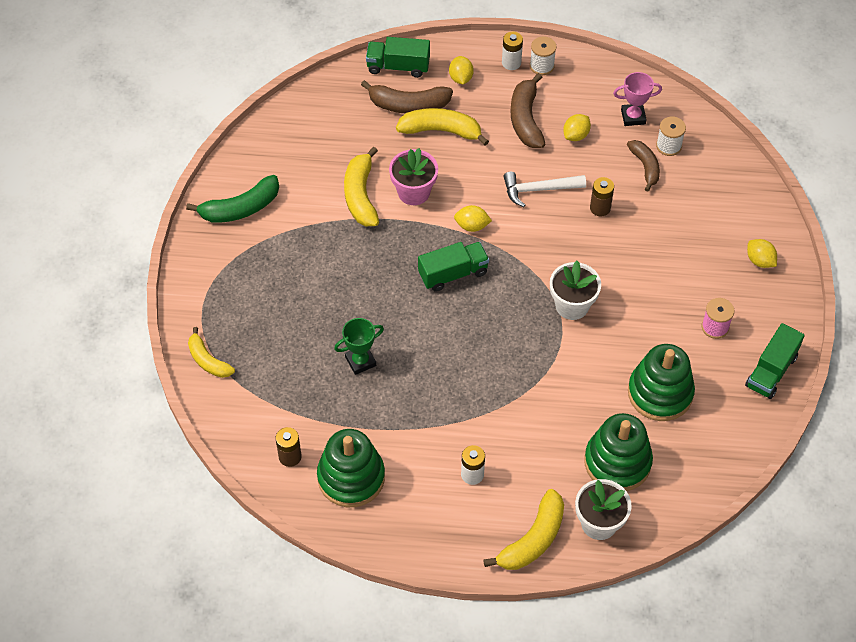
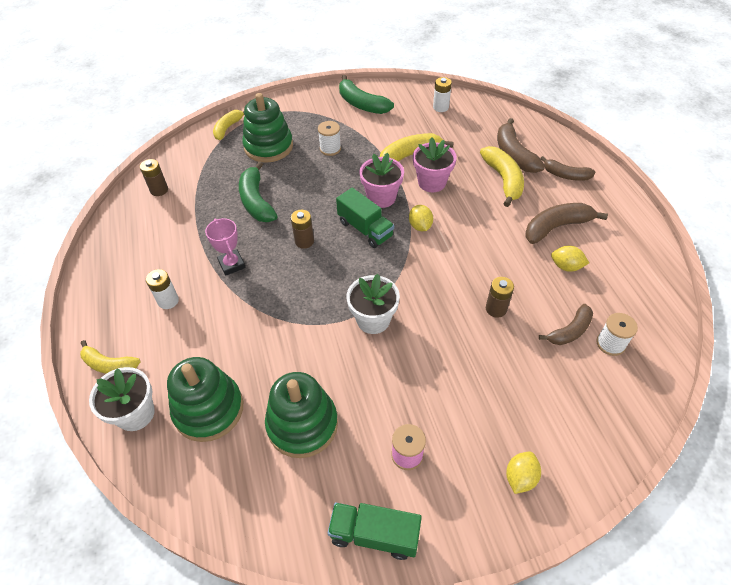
camera: 70 degrees right, 5 degrees down
(351, 477) = (148, 227): green stacking toy -> green stacking toy (268, 146)
(360, 361) = (256, 201): green trophy -> green banana
(398, 66) = (546, 138): green truck -> none
(414, 244) = (381, 197): none -> pink flower pot
(445, 332) = (304, 241): none -> brown battery
(461, 78) = (565, 175): yellow lemon -> brown banana
(511, 63) = (609, 200): white battery -> white battery (440, 107)
(533, 539) = (109, 364): yellow banana -> yellow banana, size x0.66
(539, 189) = (487, 258): white hammer -> none
(542, 66) = (623, 220): white spool -> white spool (330, 149)
(633, 117) = (622, 303): pink trophy -> pink trophy (232, 264)

